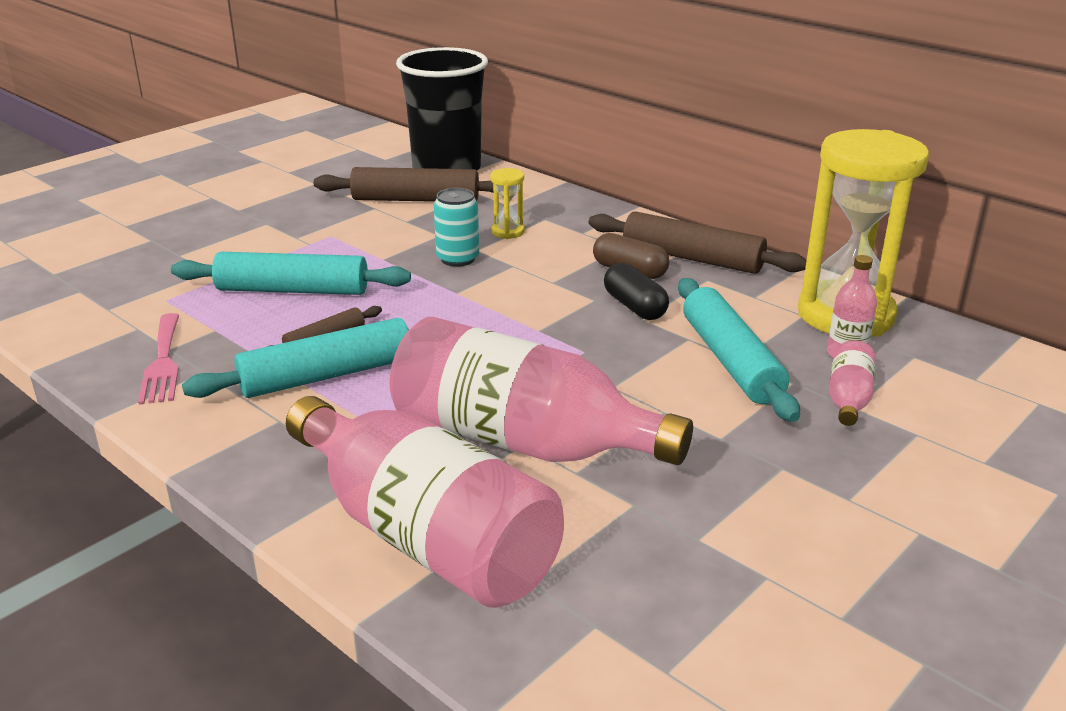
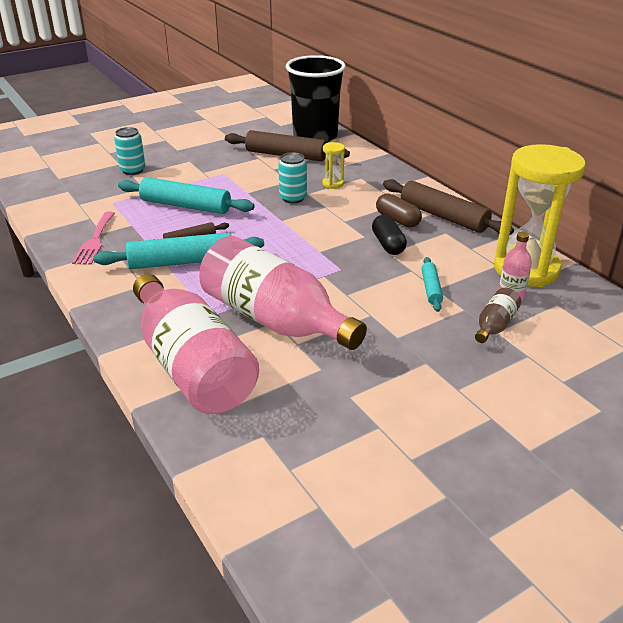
camera: 15 degrees right, 5 degrees up
(178, 247) = (132, 170): none -> turquoise can
(731, 361) = (431, 289): turquoise rolling pin -> turquoise rolling pin, size x0.52
(848, 399) = (495, 325): pink bottle -> brown bottle

